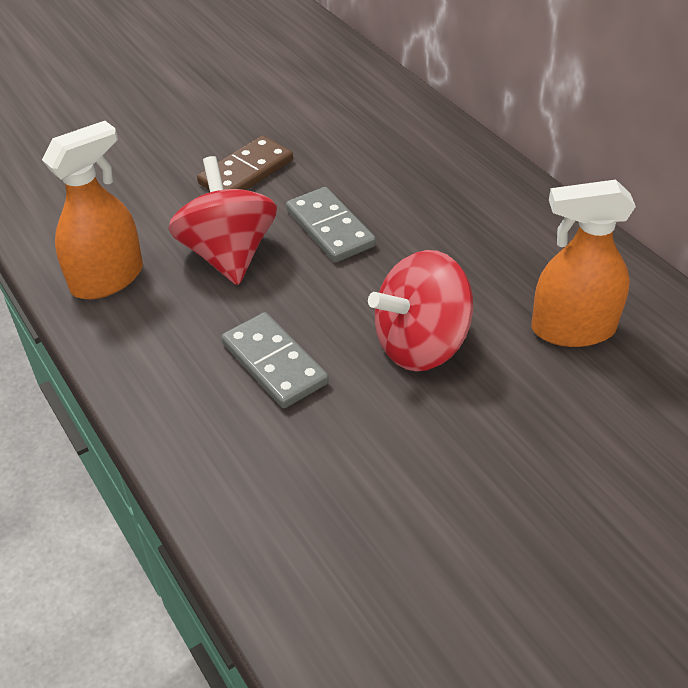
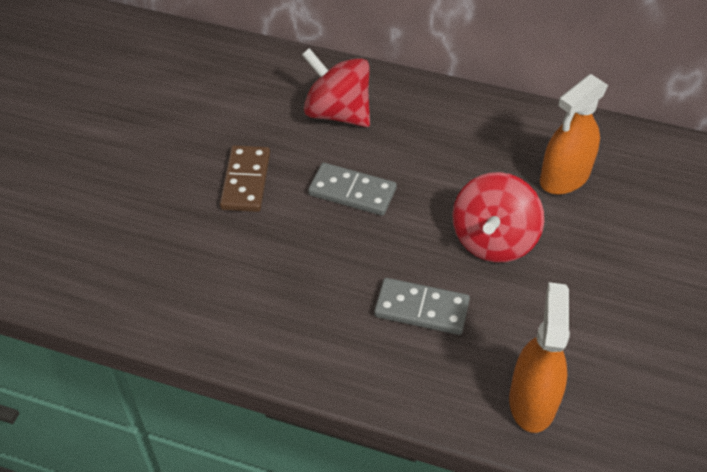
camera: 40 degrees left, 5 degrees up
(108, 279) = (241, 321): orange spray bottle -> orange spray bottle (532, 401)
(228, 254) = (305, 251): red spinning top -> red spinning top (337, 113)

